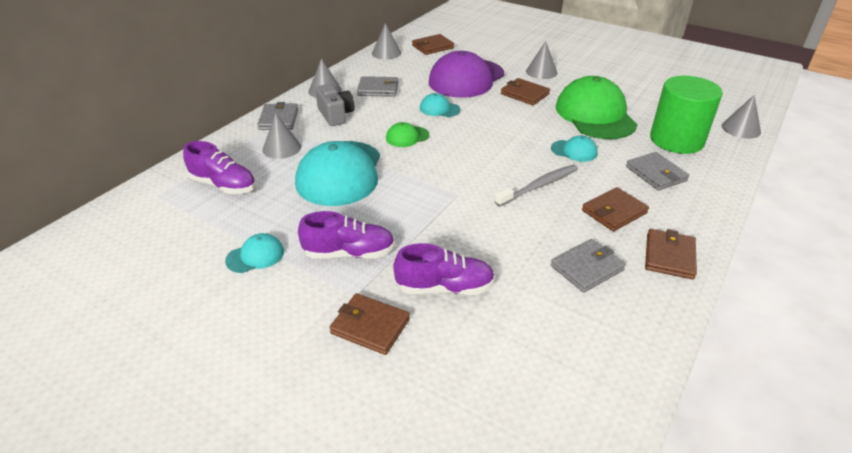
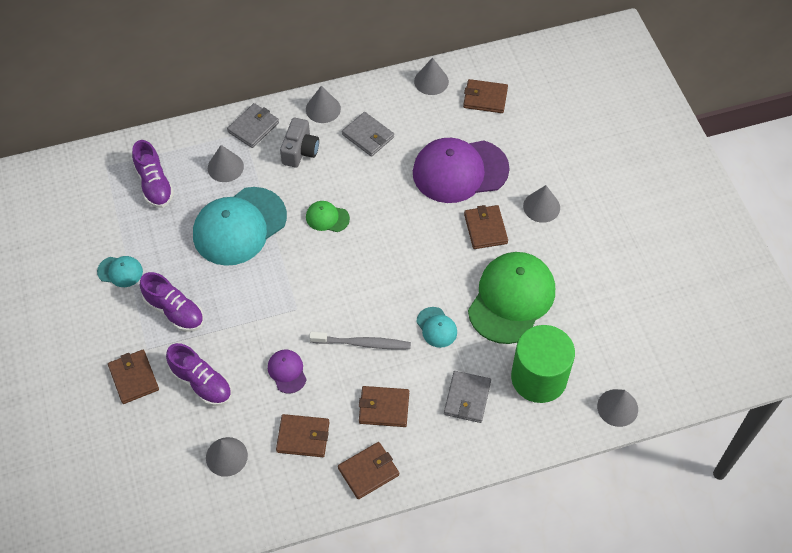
camera: 40 degrees right, 20 degrees up
(439, 109) = (389, 199): turquoise cap -> none
(508, 235) = (287, 371): none -> purple cap
(546, 326) = (226, 456): none -> grey cone
(587, 268) = (303, 437): grey wallet -> brown wallet

